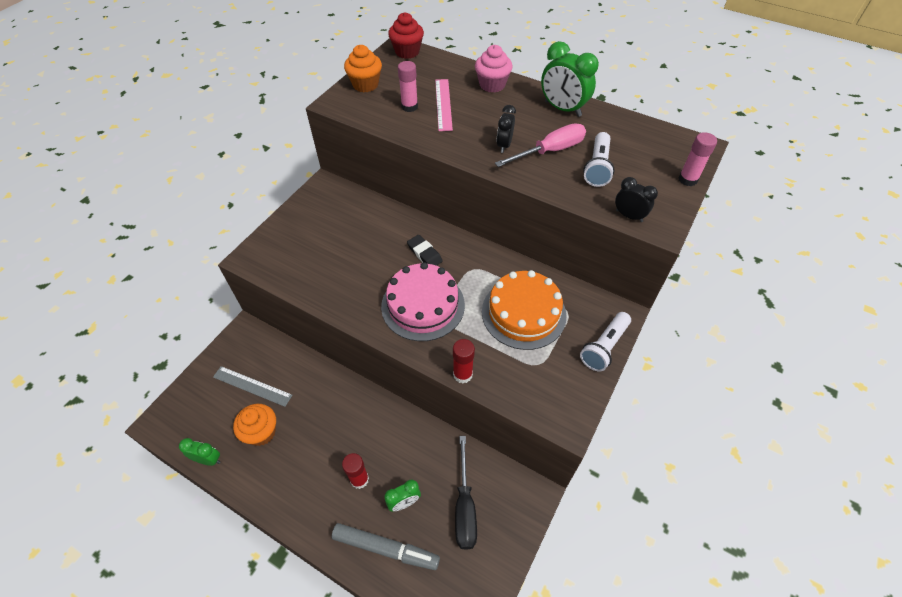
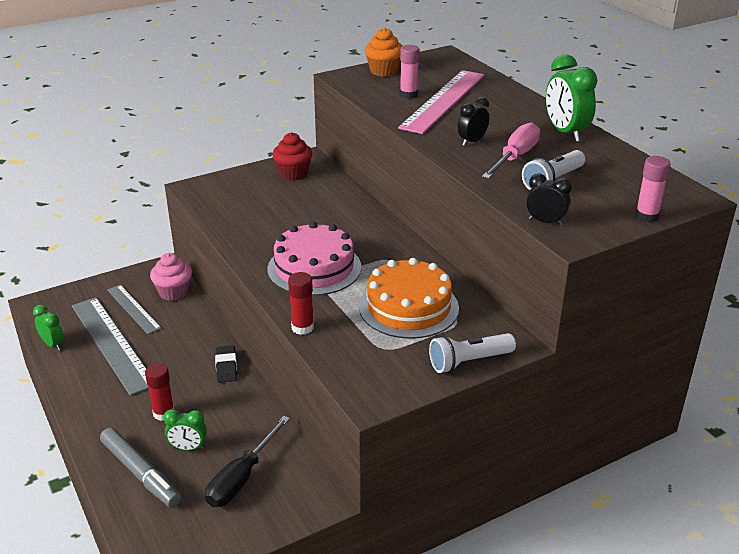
camera: 30 degrees right, 20 degrees down
(261, 432) = (111, 344): orange cupcake -> grey ruler
(407, 52) = (449, 59): red cupcake -> red cupcake (293, 173)
(424, 254) = (353, 233): black eraser -> black eraser (226, 367)
(443, 104) = (444, 101): pink ruler -> pink ruler, size x1.72
(492, 85) = (509, 99): pink cupcake -> pink cupcake (174, 292)
(550, 151) = (515, 157): pink screwdriver -> pink screwdriver turned 60 degrees counterclockwise
(629, 216) = (545, 222): black clock -> black clock turned 45 degrees counterclockwise

